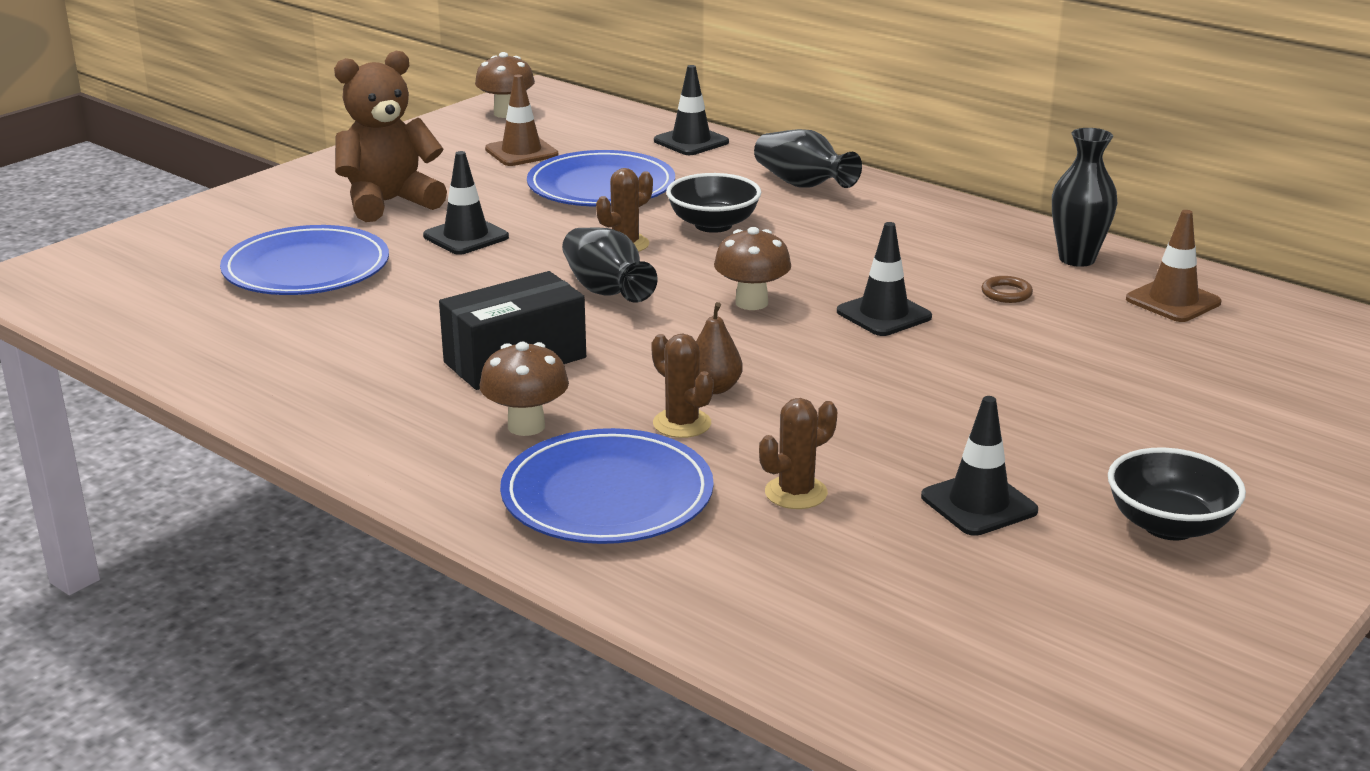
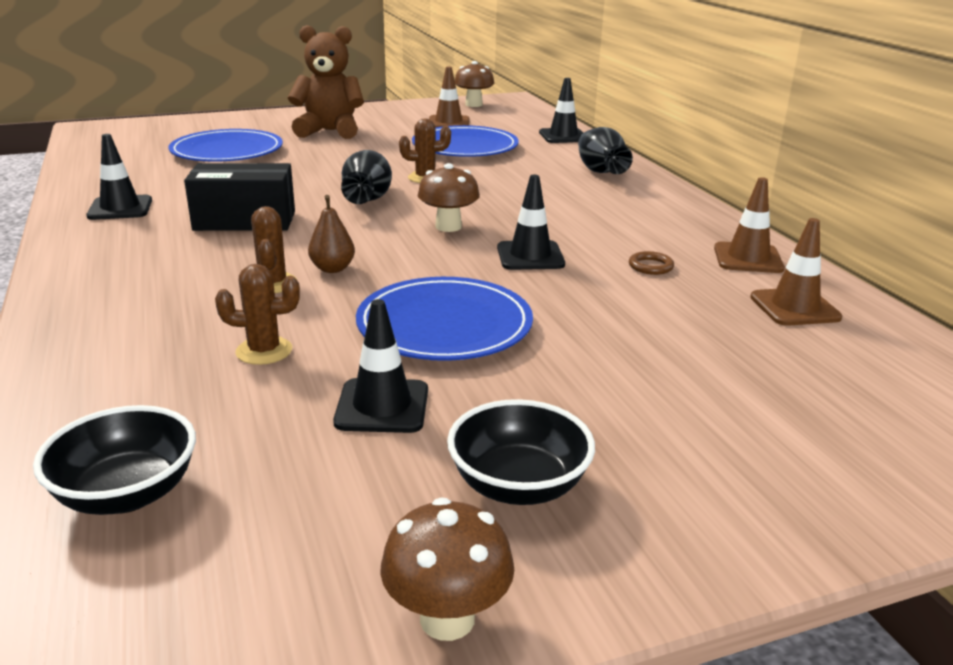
camera: 30 degrees right, 0 degrees up
(466, 237) = (339, 155): black traffic cone -> black traffic cone (120, 208)
(526, 426) = (180, 257): brown mushroom -> brown mushroom (447, 618)
(607, 495) = (146, 311): blue plate -> blue plate (444, 325)
(713, 225) = (500, 180): black bowl -> black bowl (127, 494)
(1077, 259) = (748, 258): black vase -> brown traffic cone

